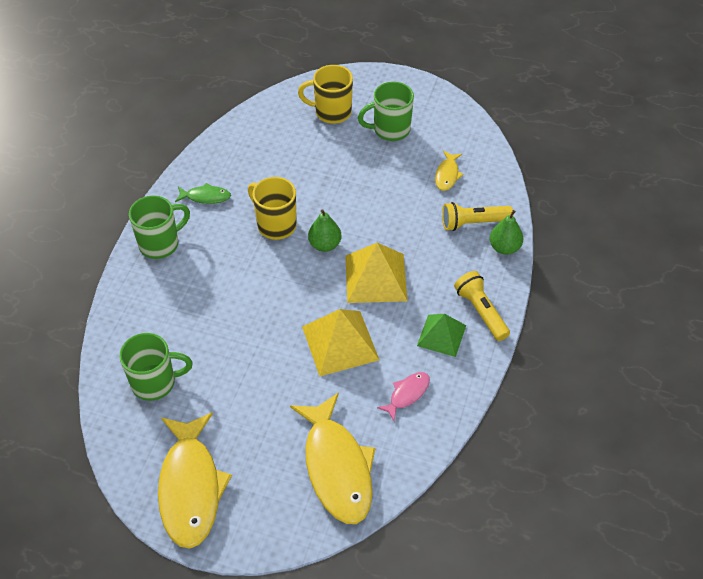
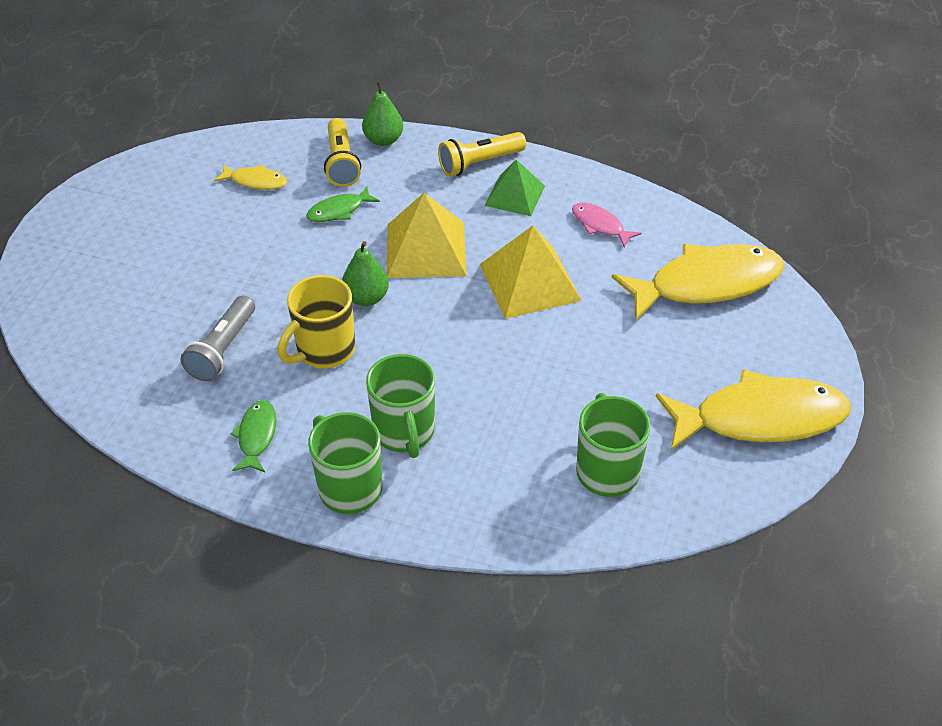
camera: 90 degrees left, 5 degrees down
(279, 174) = (223, 349): none -> grey flashlight
(331, 112) = (103, 293): yellow mug -> none
(390, 130) = (157, 232): green mug -> green mug (404, 432)
(417, 224) = (339, 211): none -> green fish

